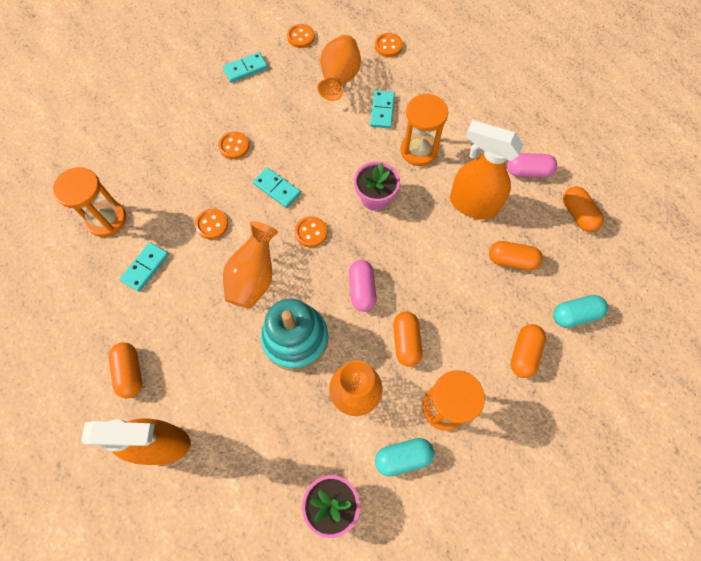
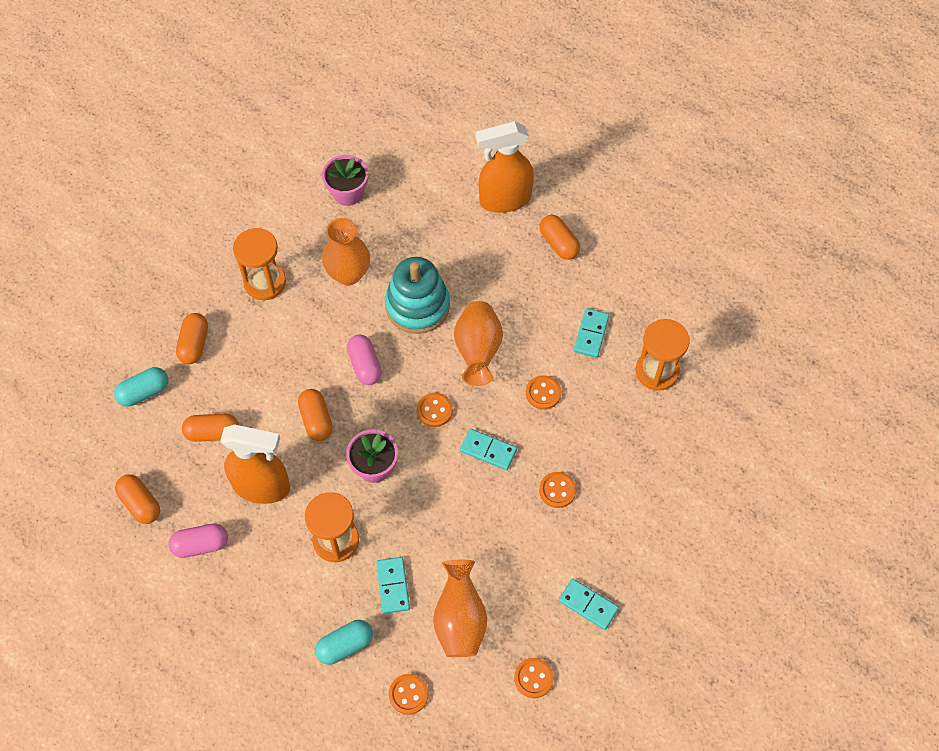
camera: 165 degrees right, 5 degrees down
(245, 69) = (588, 605): turquoise domino -> turquoise domino turned 75 degrees clockwise
(403, 457) = (295, 237): turquoise capsule -> turquoise capsule (345, 645)
(406, 342) = (310, 328): orange capsule -> orange capsule (316, 420)

